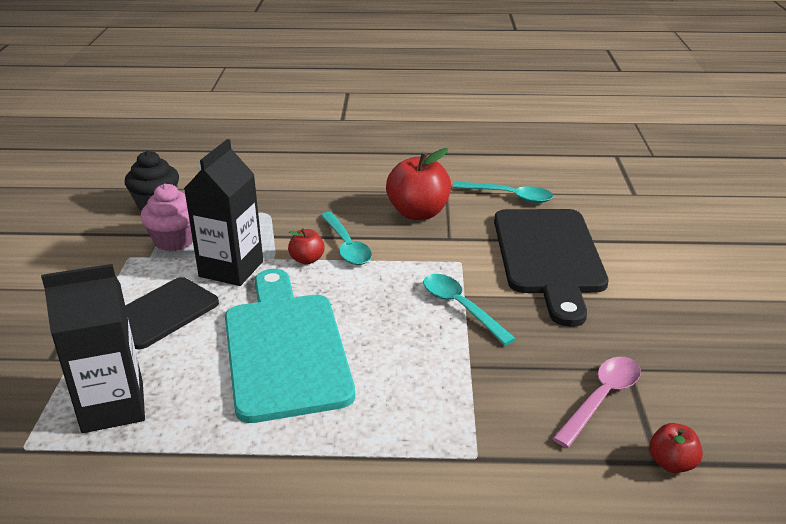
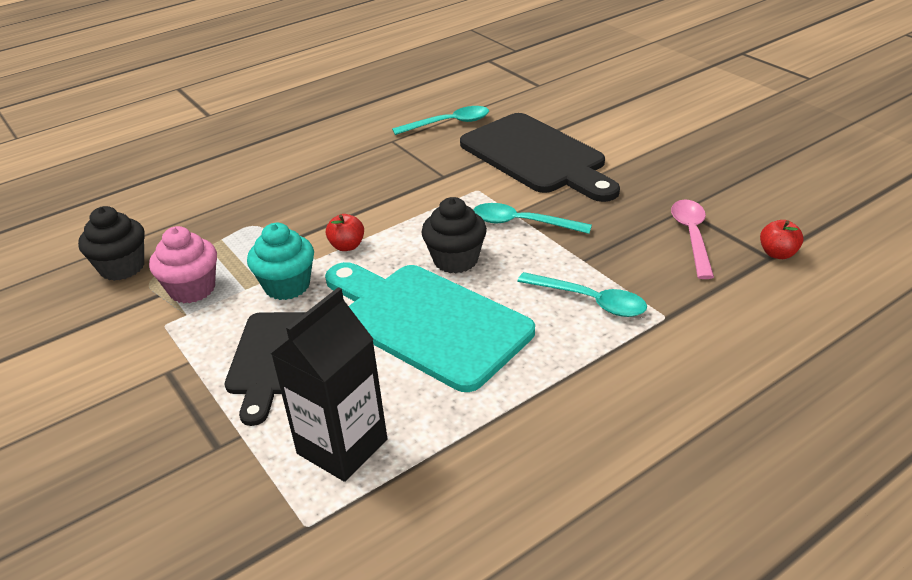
camera: 35 degrees left, 5 degrees up
(231, 269) = (287, 286): black carton -> turquoise cupcake
(346, 246) = (367, 220): turquoise spoon -> turquoise spoon (590, 301)
(369, 311) = (455, 260): none -> black cupcake
(418, 213) = (392, 167): red apple -> none

